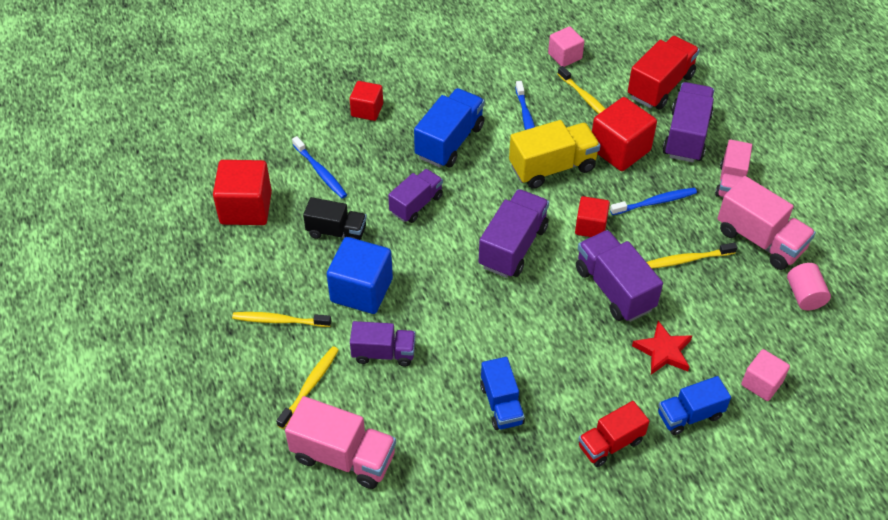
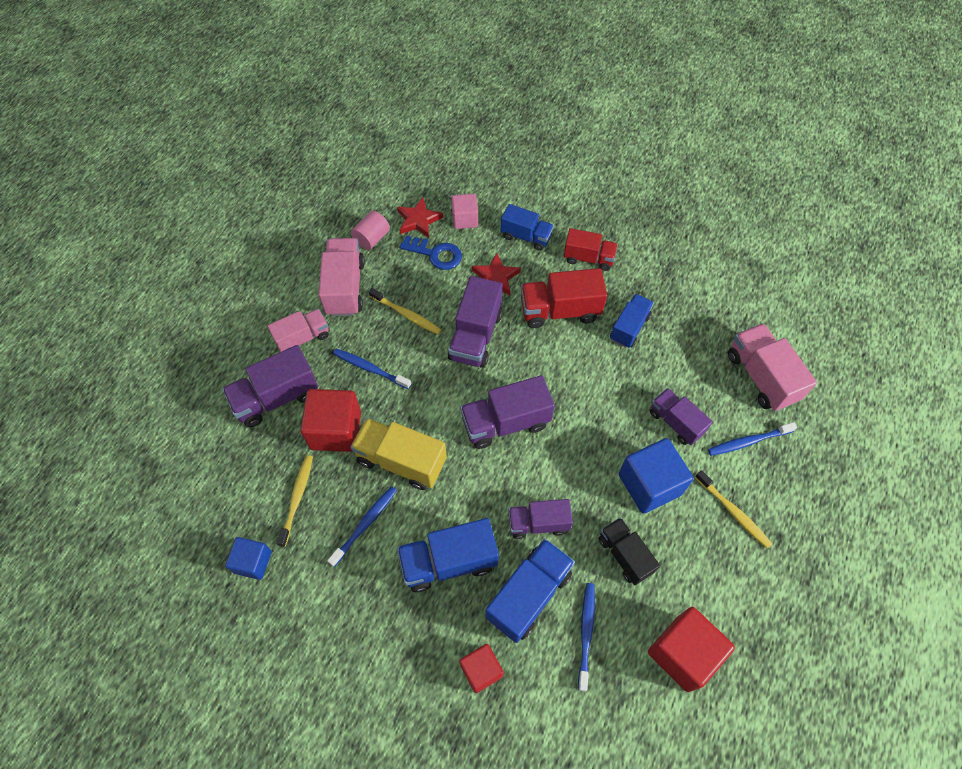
camera: 135 degrees left, 10 degrees up
(310, 386) = (748, 441): yellow toothbrush -> blue toothbrush
(378, 163) = (528, 595): none -> blue truck
(565, 56) = (253, 562): pink cube -> blue cube
(590, 226) = (435, 390): red cube -> none
(660, 86) = (229, 457): red truck -> red truck (560, 310)
(737, 328) = (436, 254): none -> blue key
(795, 346) = (418, 220): none -> red star

